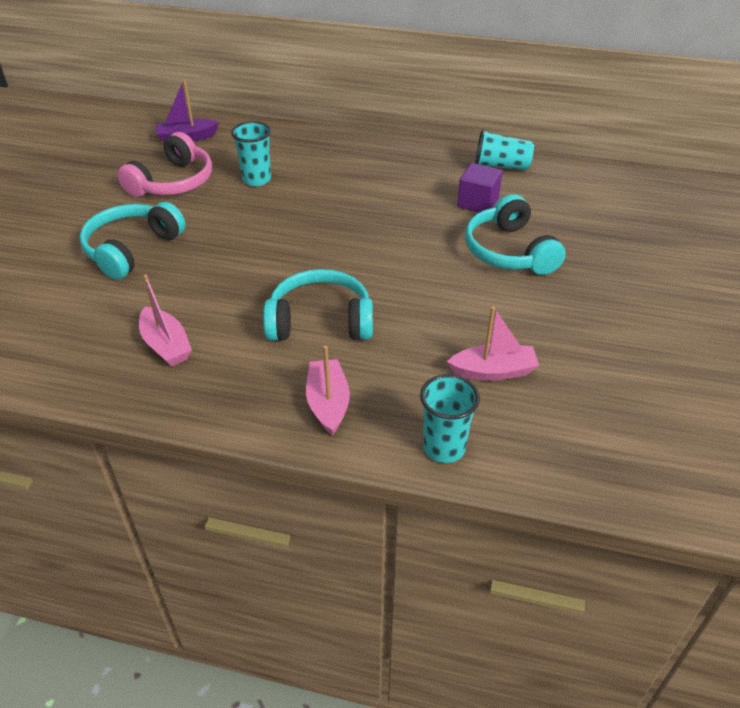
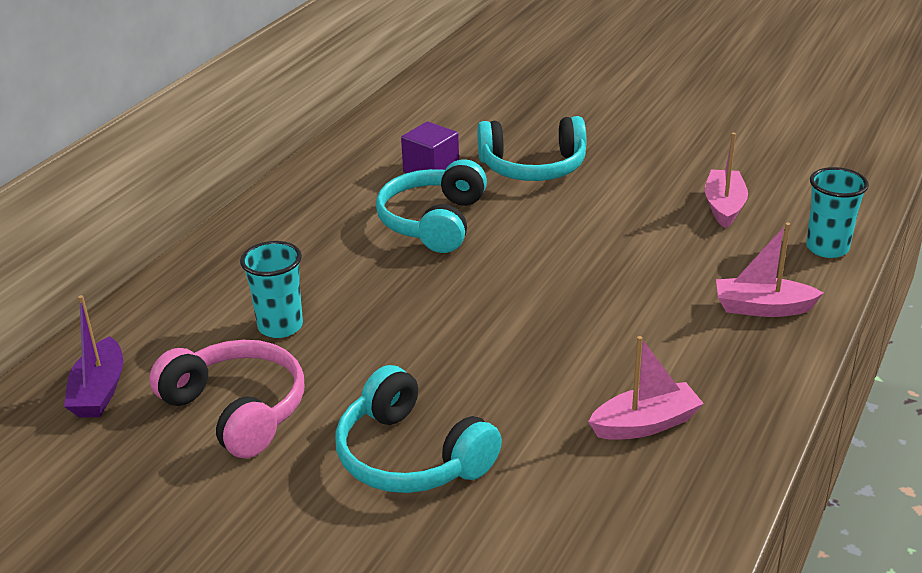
camera: 75 degrees left, 10 degrees down
(320, 321) = (624, 300): turquoise headphones -> turquoise headphones (433, 222)
(501, 166) = (361, 144): turquoise cup -> none

